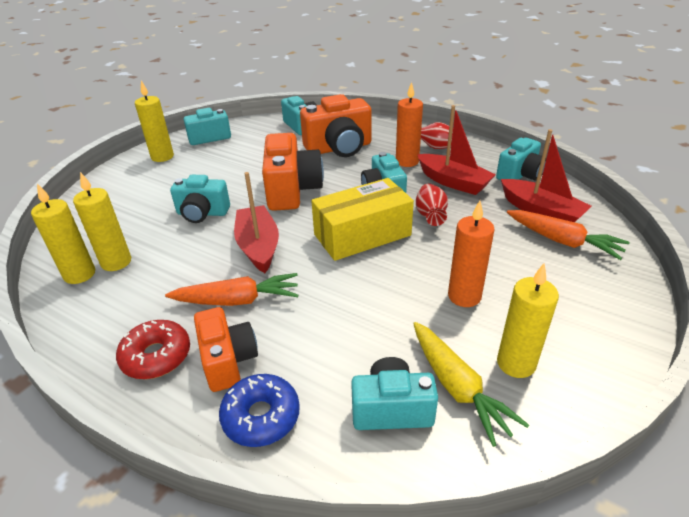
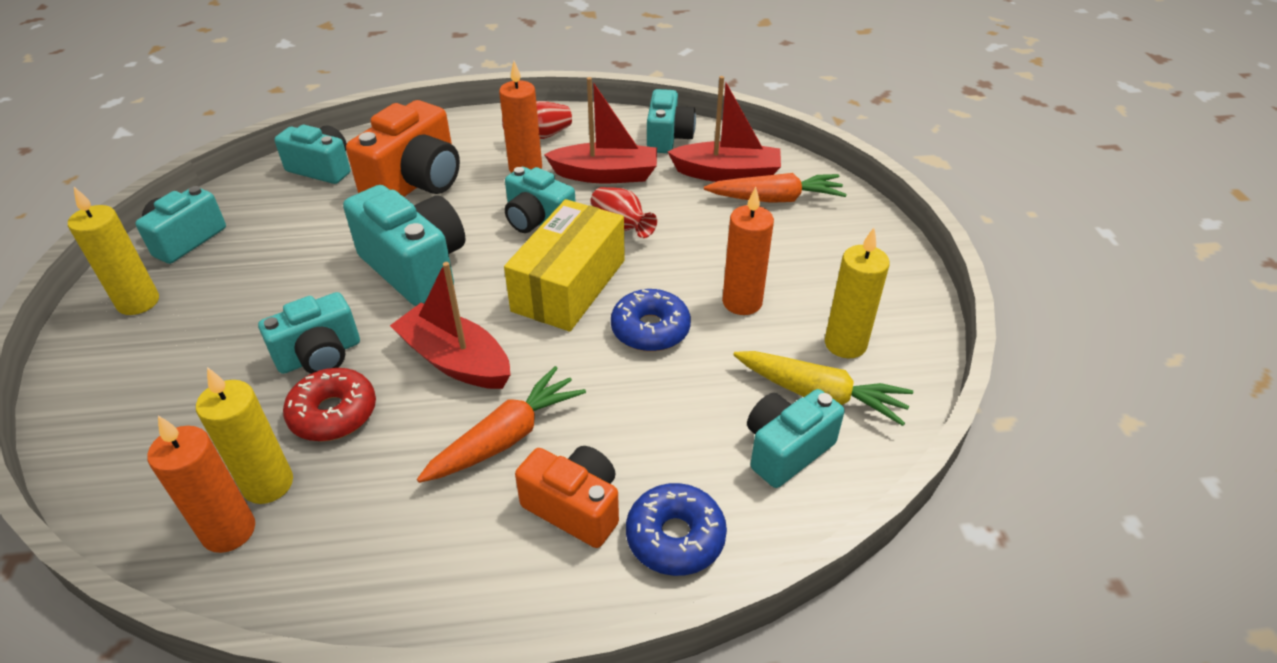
camera: 40 degrees left, 5 degrees up
(79, 274) = (229, 531): yellow candle -> orange candle
(156, 356) = (482, 556): red donut -> red donut (333, 413)
(292, 190) = (415, 267): orange camera -> turquoise camera
(383, 283) = (650, 329): none -> blue donut

